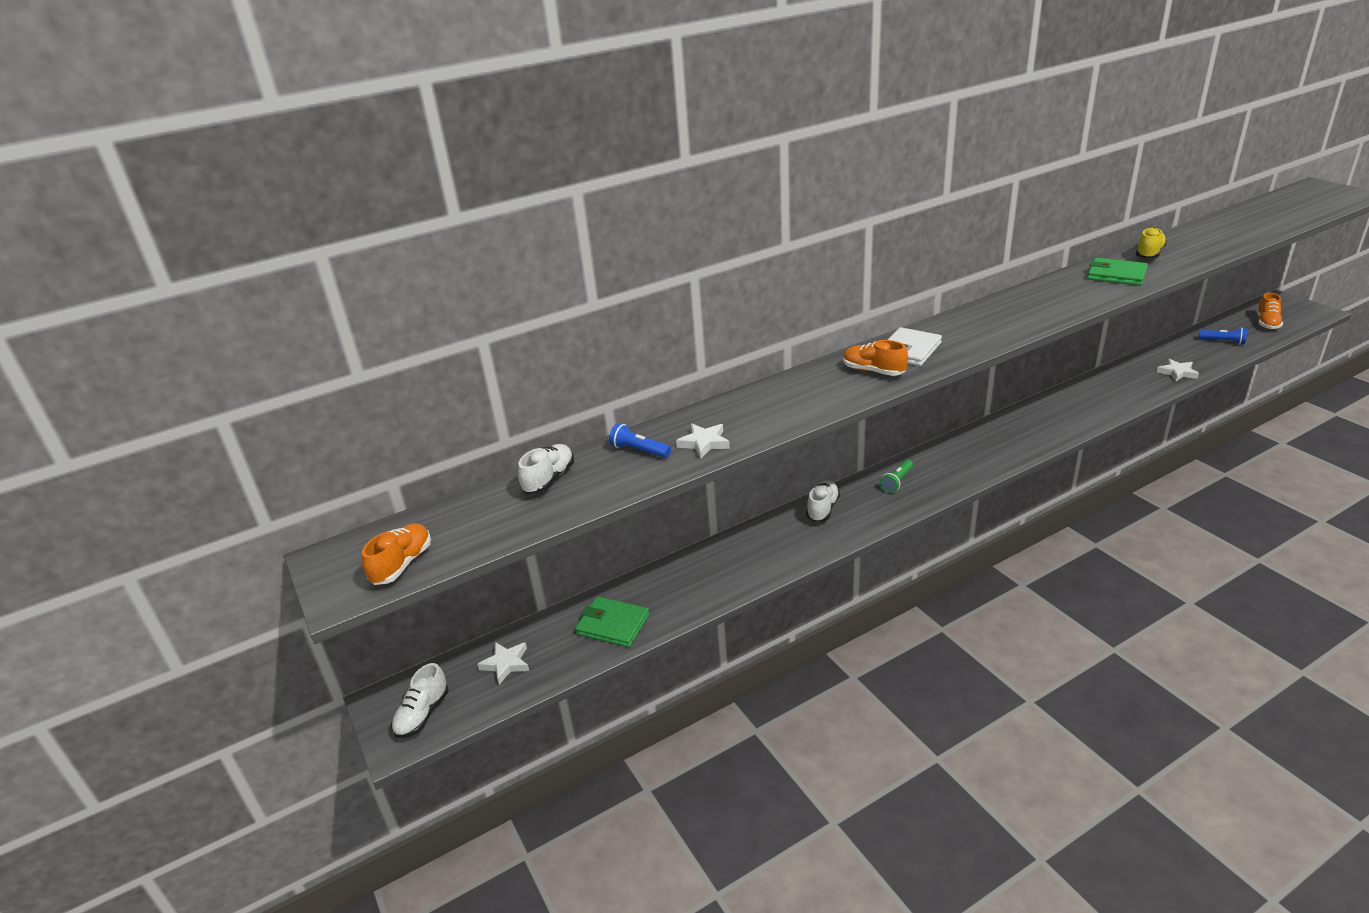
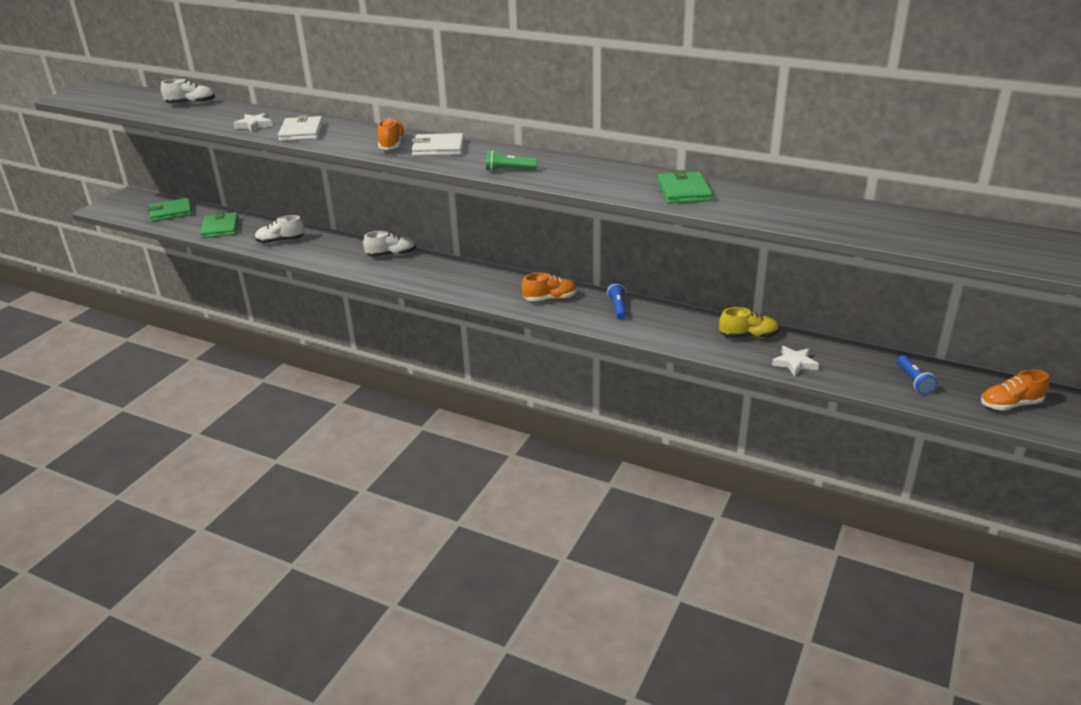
camera: 55 degrees right, 0 degrees up
(402, 564) = (95, 100): orange shoe -> orange shoe (550, 299)
(422, 714) = (122, 207): white shoe -> white shoe (280, 241)
(506, 664) = (171, 212): white star -> green wallet
(639, 450) = (235, 114): blue flashlight -> blue flashlight (618, 307)
(768, 416) = (301, 132): none -> white wallet
(897, 482) = (451, 272): green flashlight -> green flashlight (509, 170)
(1149, 254) = (761, 197): yellow shoe -> yellow shoe (748, 336)

